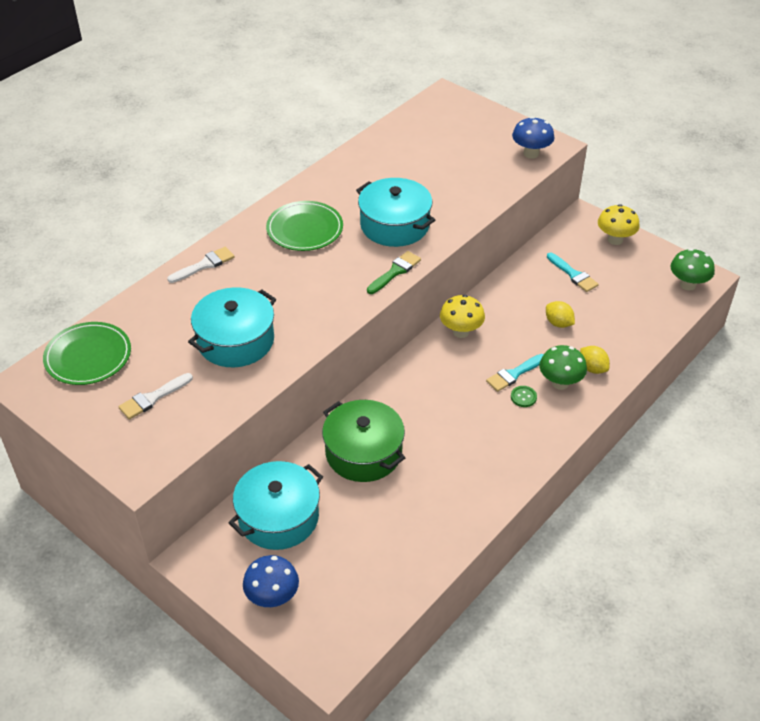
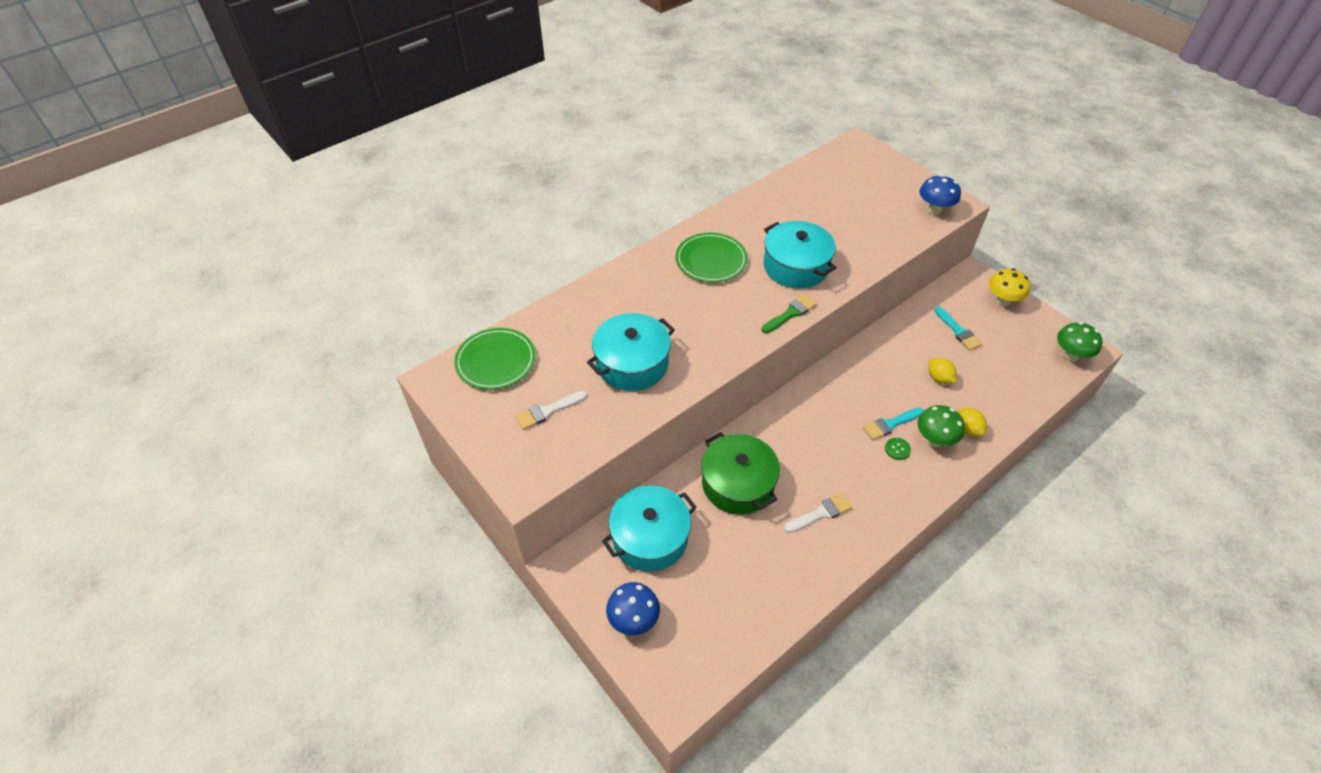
camera: 10 degrees right, 5 degrees up
(204, 265) = (614, 284): white brush -> white brush (821, 513)
(461, 332) = (844, 374): yellow mushroom -> none

